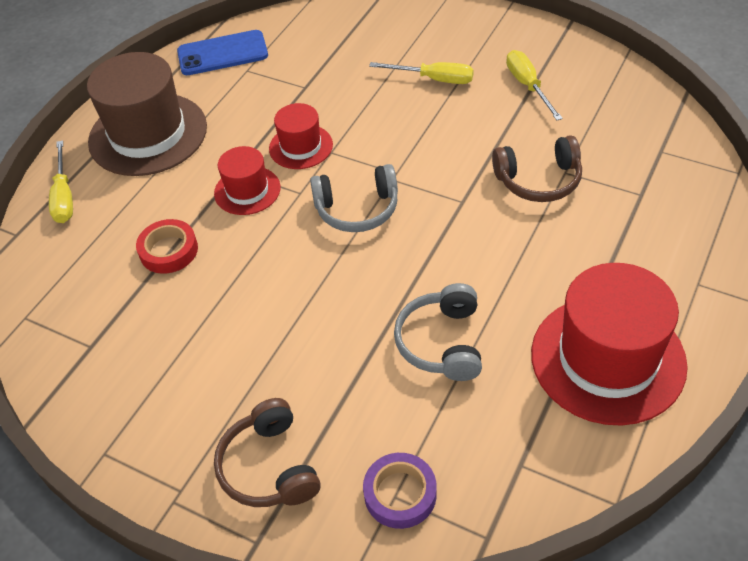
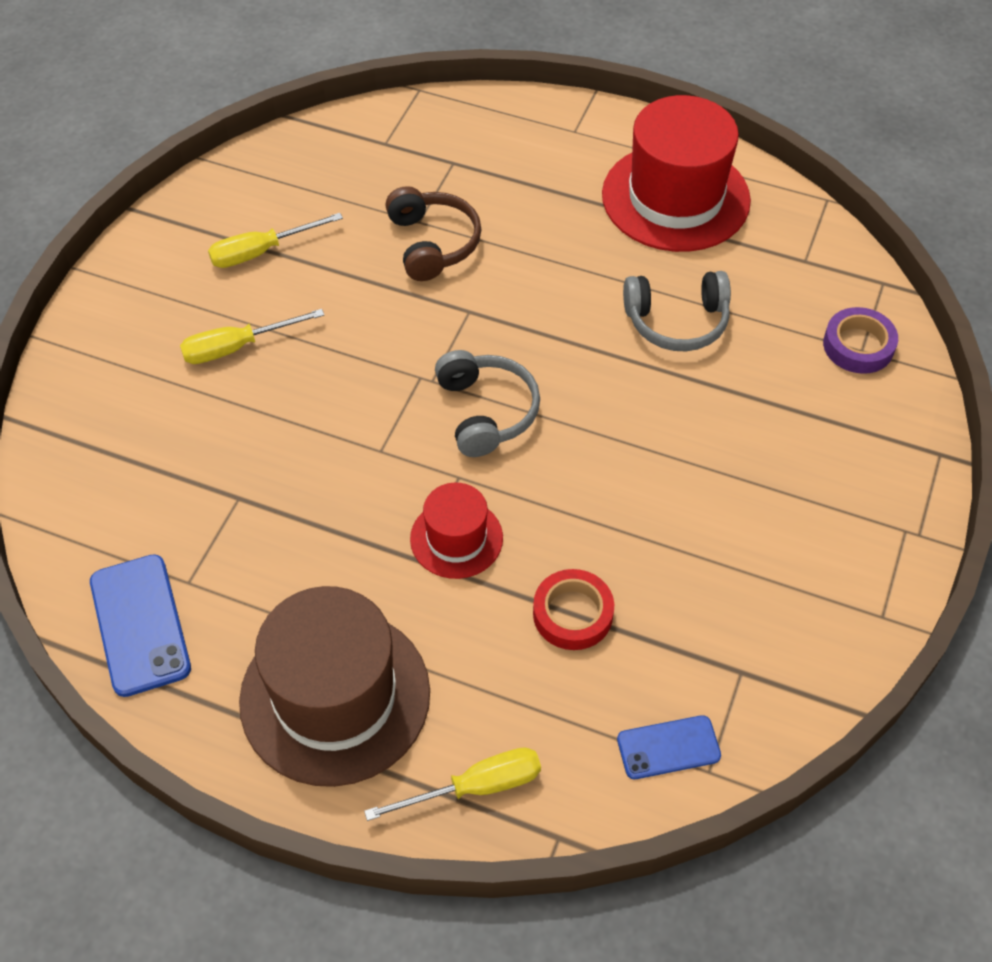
camera: 100 degrees left, 5 degrees up
(50, 296) = (668, 747): none -> blue phone
(270, 467) = (857, 454): brown headphones -> none
(301, 146) = (369, 486): red hat -> none
(434, 79) = (237, 347): yellow screwdriver -> yellow screwdriver turned 120 degrees counterclockwise

